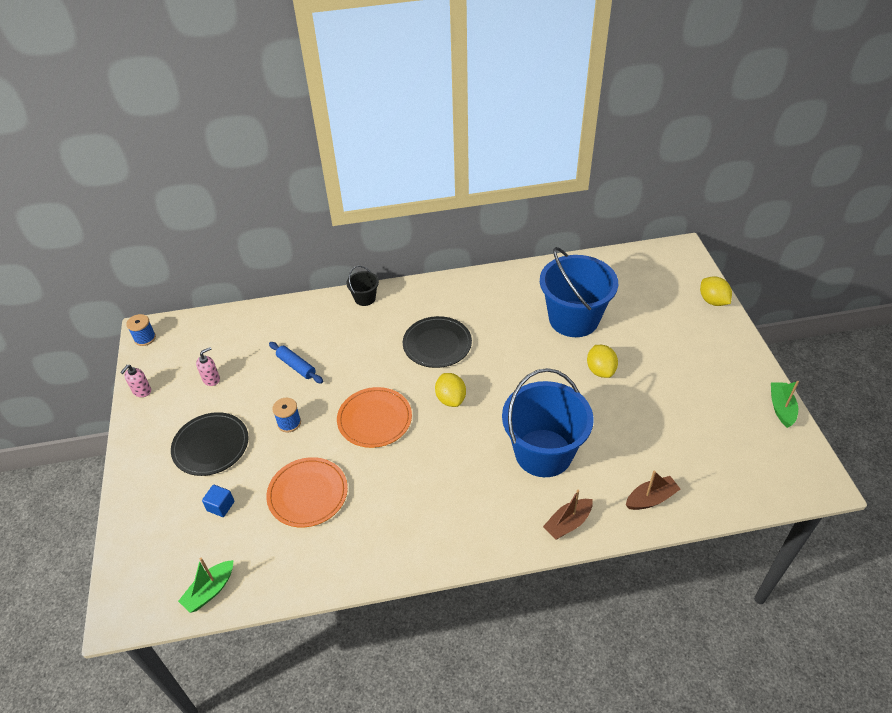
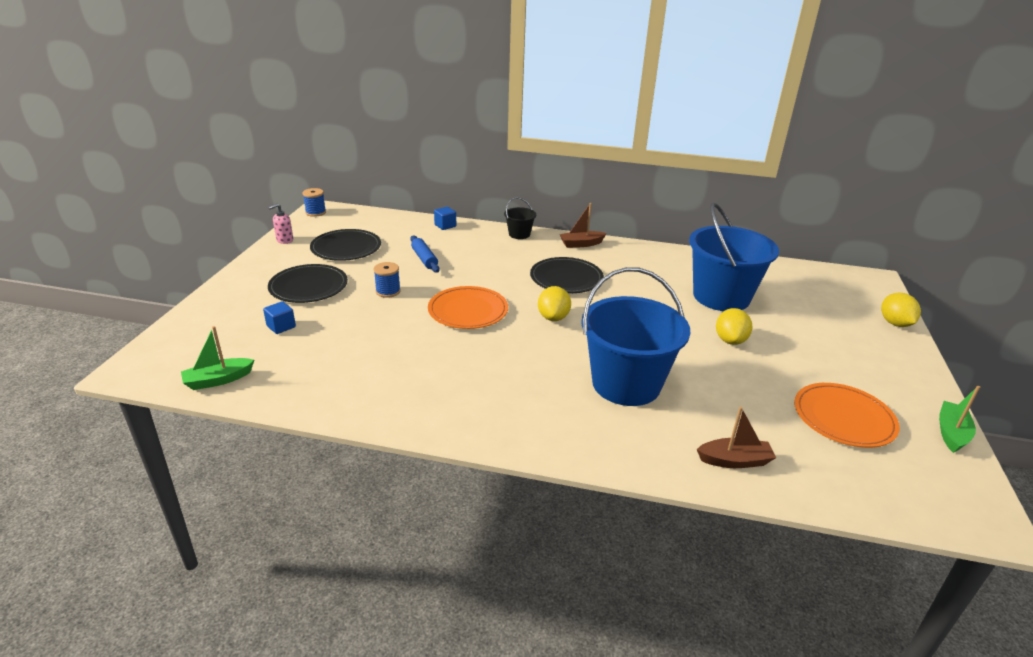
camera: 20 degrees right, 15 degrees down
(211, 379) = (346, 248): pink soap dispenser -> black plate
(288, 311) = (445, 225): none -> blue cube
(308, 494) = (364, 342): orange plate -> orange plate (843, 418)
(568, 523) = (618, 449): brown boat -> brown boat (581, 244)

